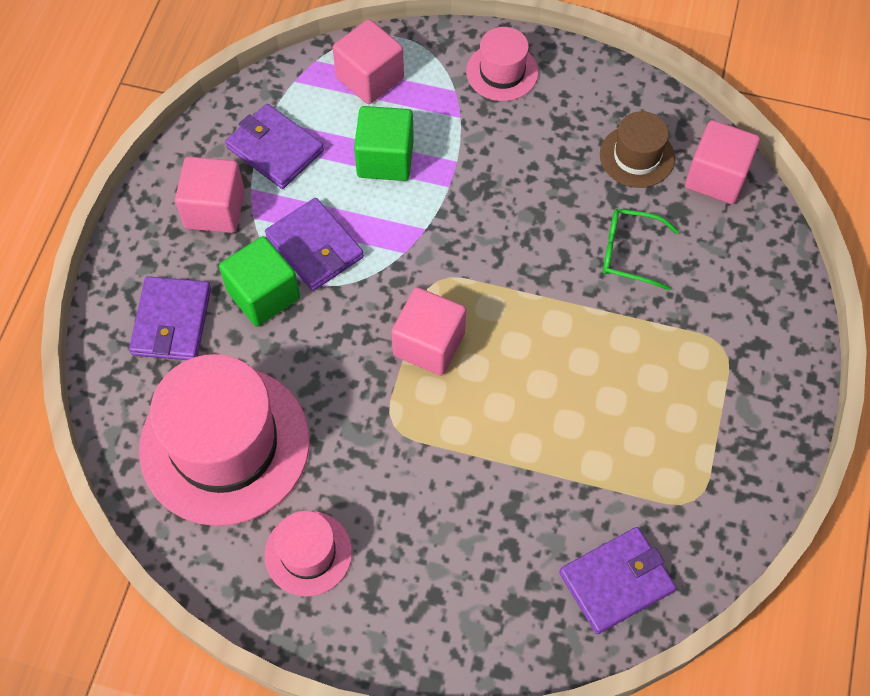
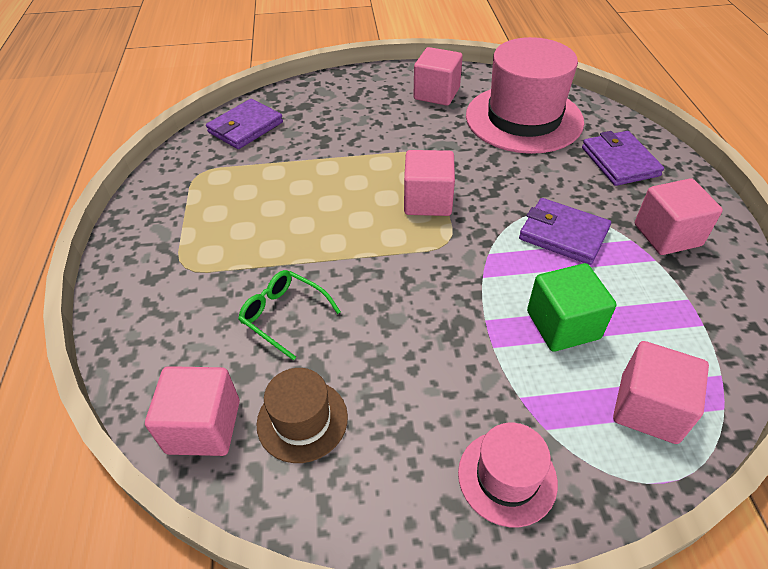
camera: 160 degrees right, 15 degrees down
(263, 295) = (573, 194): green cube -> none
(275, 149) = (669, 298): purple wallet -> none
(308, 553) = (436, 94): pink hat -> pink cube
(630, 253) = (284, 316): green glasses -> green glasses turned 135 degrees counterclockwise

